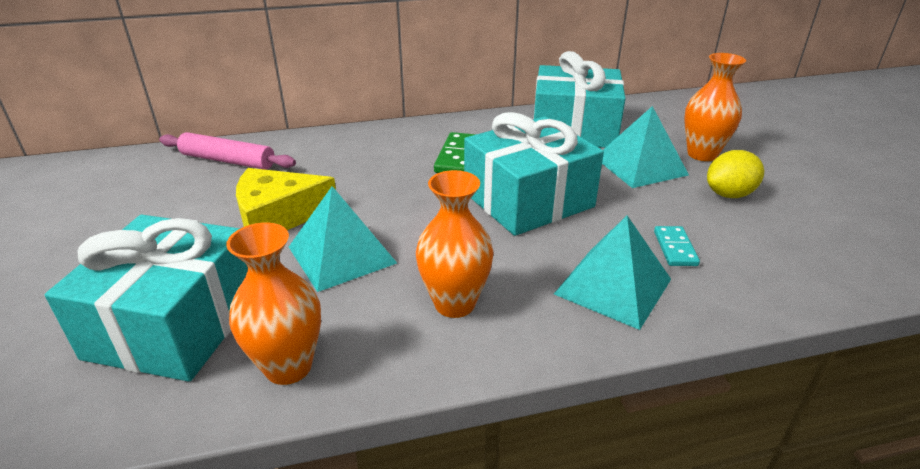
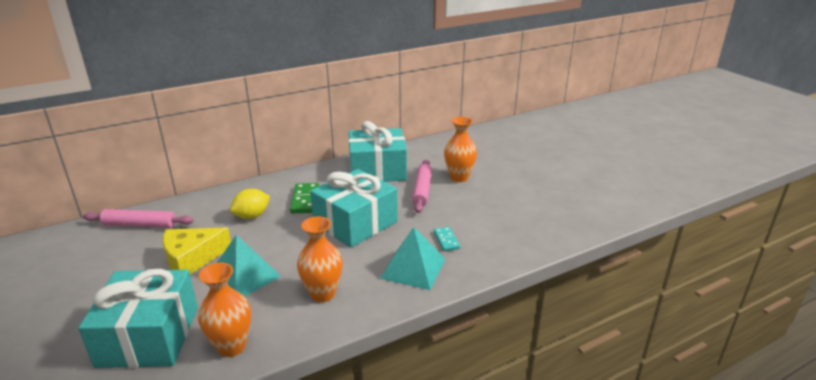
camera: 15 degrees left, 5 degrees down
(640, 166) = (422, 190): turquoise pyramid -> pink rolling pin
(729, 194) = (475, 202): yellow lemon -> yellow lemon (252, 216)

